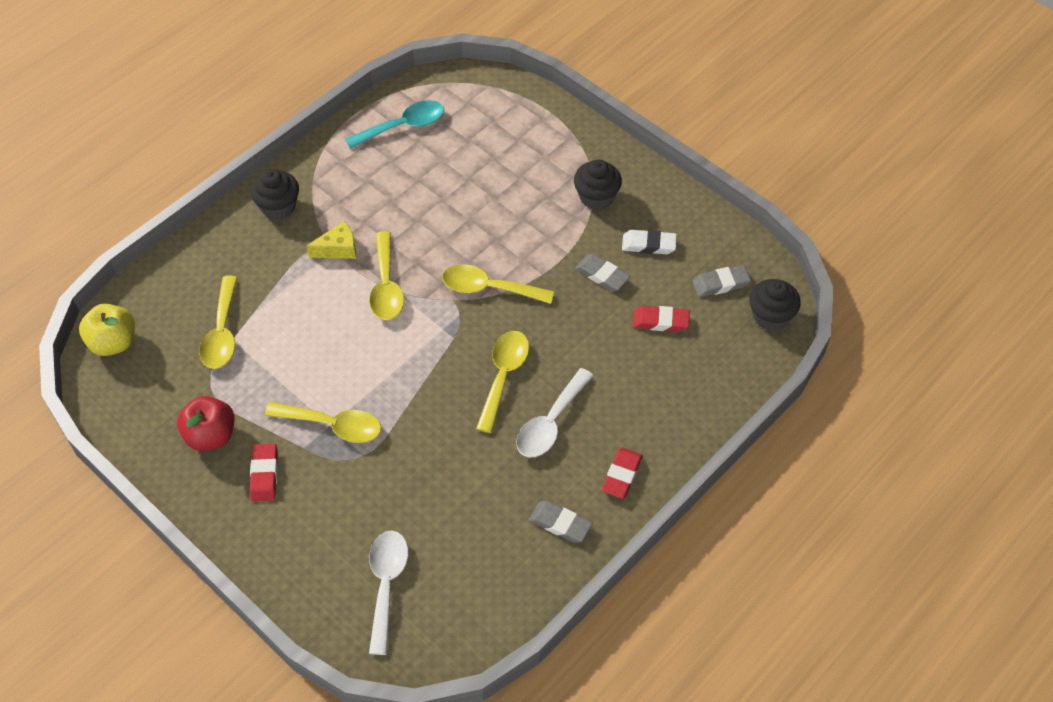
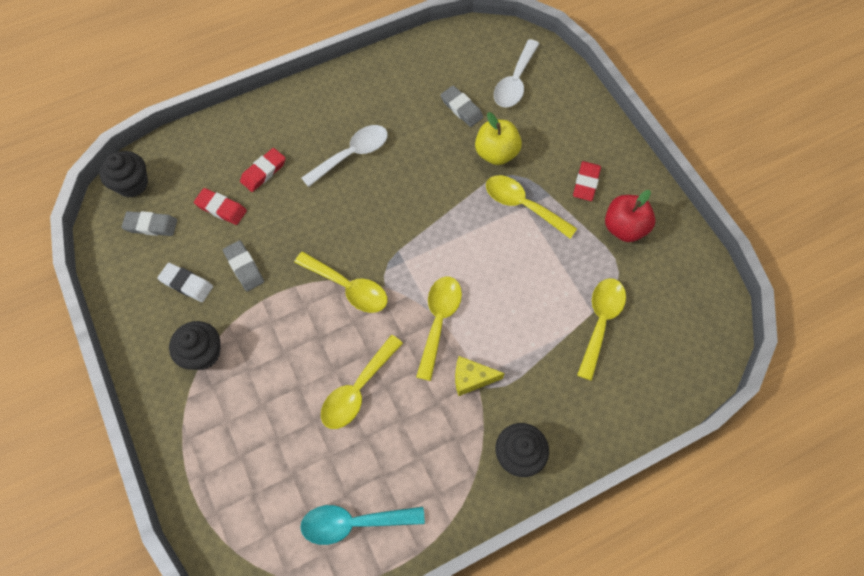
camera: 160 degrees left, 10 degrees up
(113, 342) = (703, 345): yellow apple -> yellow apple (496, 153)
(503, 376) = (371, 202): yellow spoon -> yellow spoon (358, 389)
(560, 524) = (379, 84): grey eraser -> grey eraser (461, 108)
(621, 475) = (320, 102): red eraser -> red eraser (263, 172)

